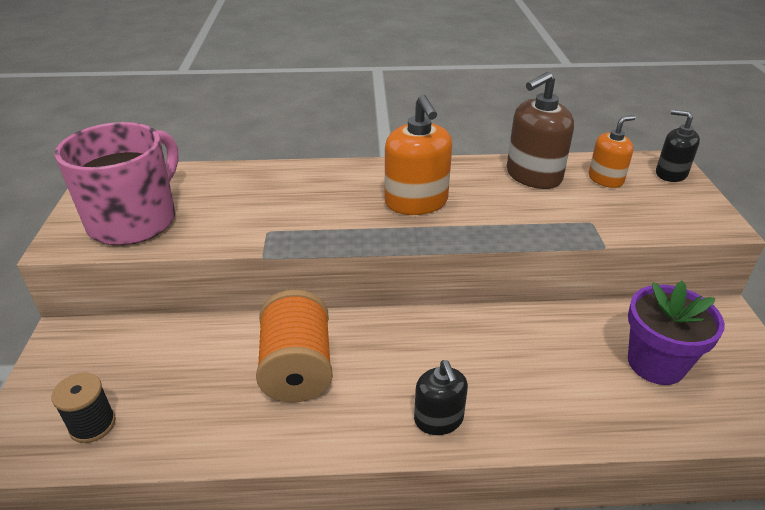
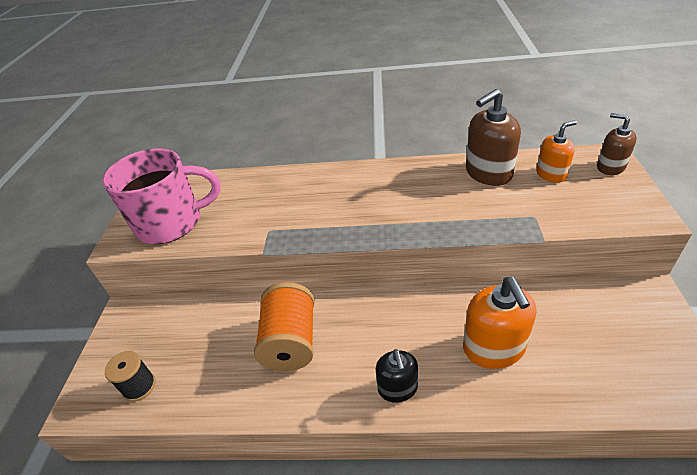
camera: 10 degrees right, 5 degrees up
(134, 220) = (171, 223): pink mug -> pink mug turned 45 degrees clockwise
(416, 202) = (388, 201): orange soap dispenser -> orange soap dispenser (493, 348)
(656, 363) = (585, 340): purple flower pot -> none
(670, 174) = (610, 167): black soap dispenser -> brown soap dispenser

